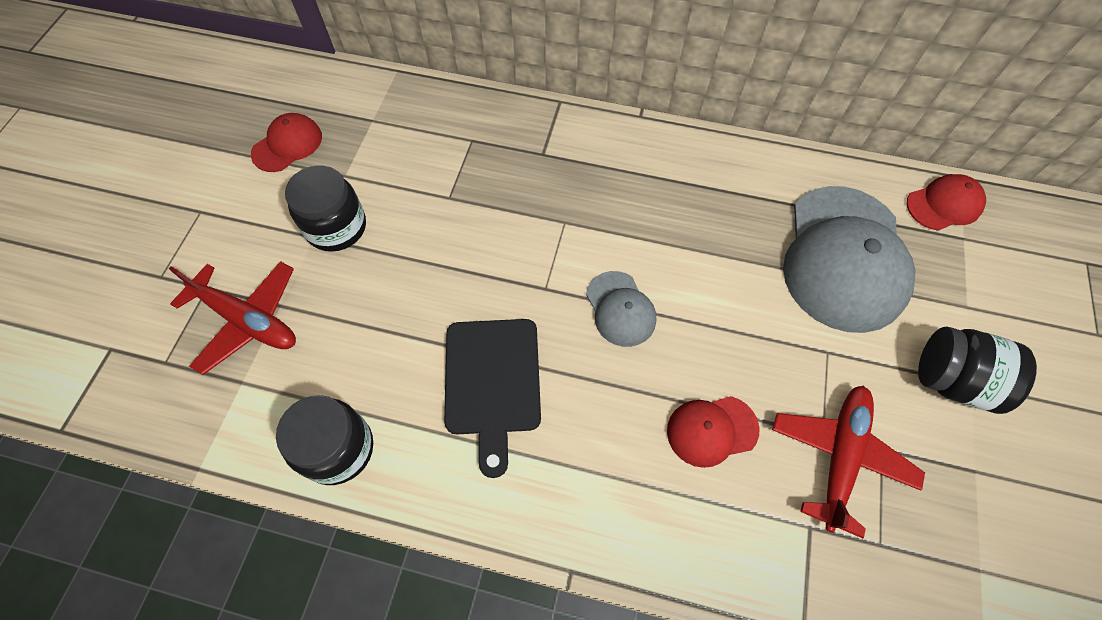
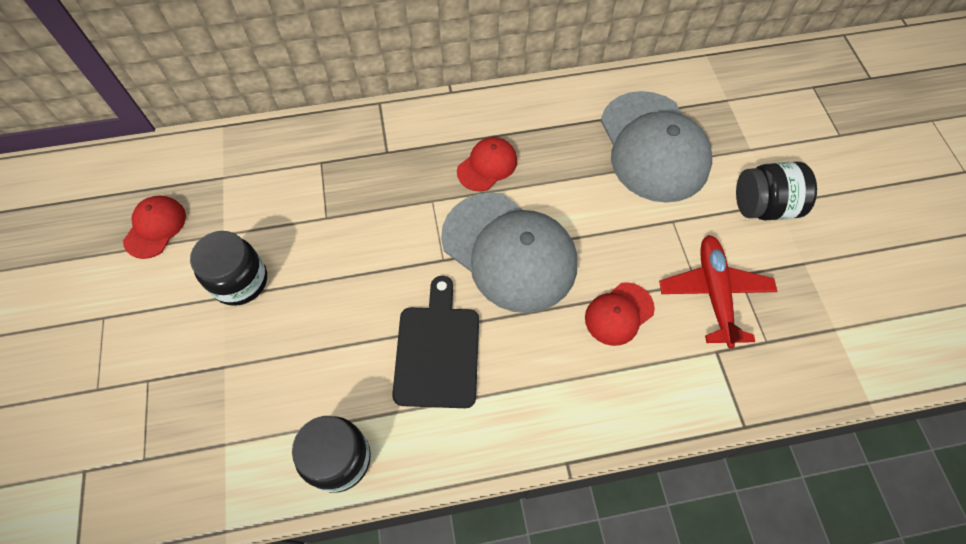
camera: 25 degrees left, 0 degrees up
(248, 320) = (202, 391): red plane -> none
(492, 382) = (437, 351): black cutting board -> black cutting board turned 150 degrees counterclockwise
(620, 309) = (509, 251): grey cap -> grey cap, size x2.05
(944, 204) = (704, 80): red cap -> red cap (487, 166)

